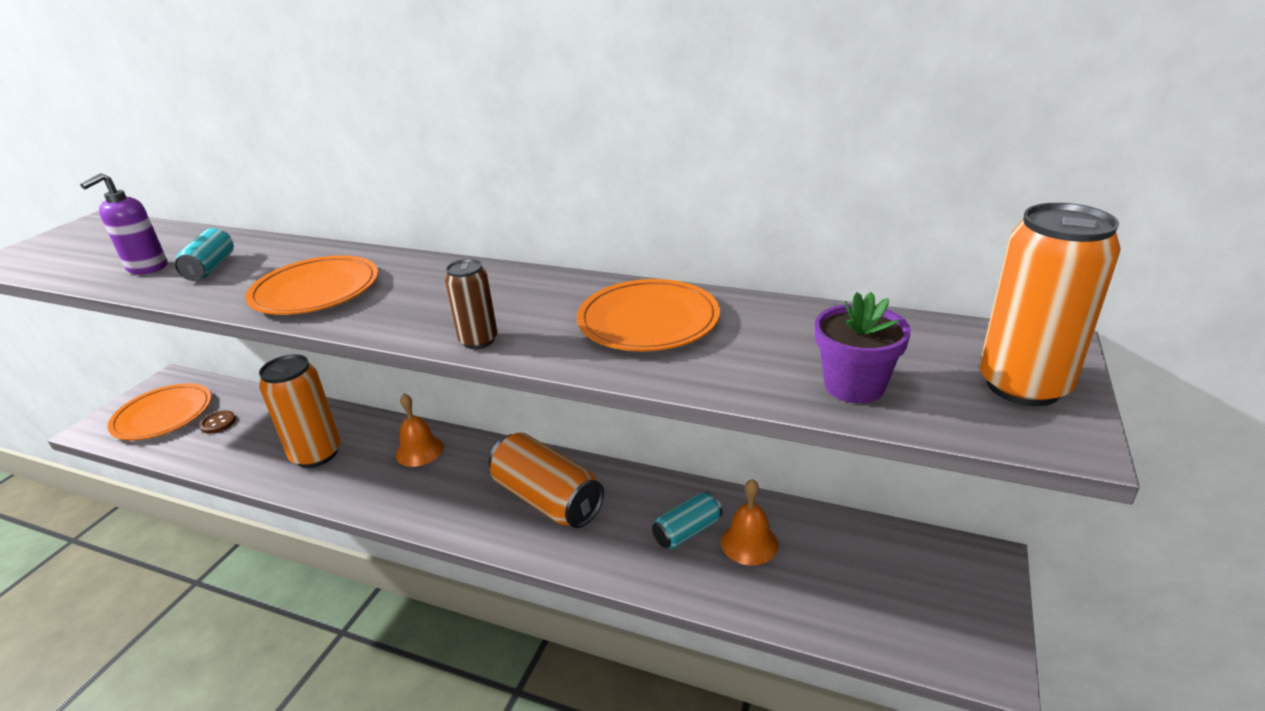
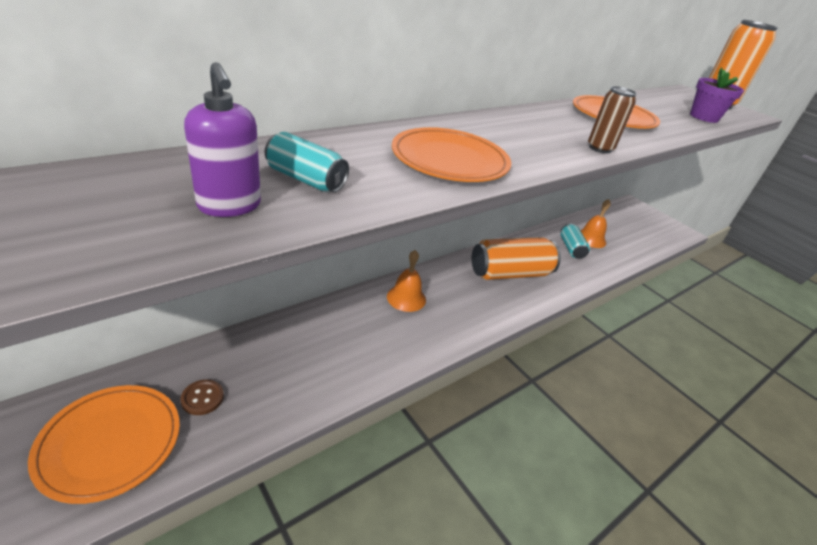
camera: 65 degrees left, 5 degrees up
(316, 454) = (349, 347): orange can -> none

